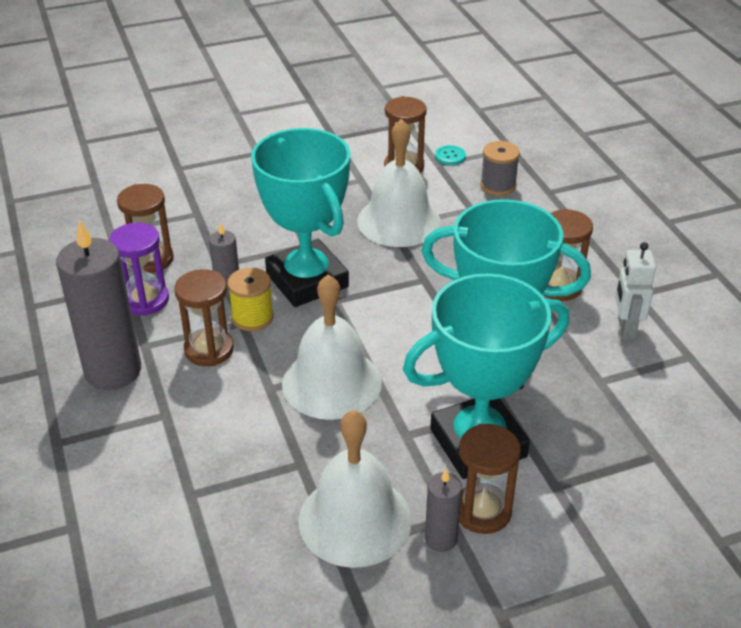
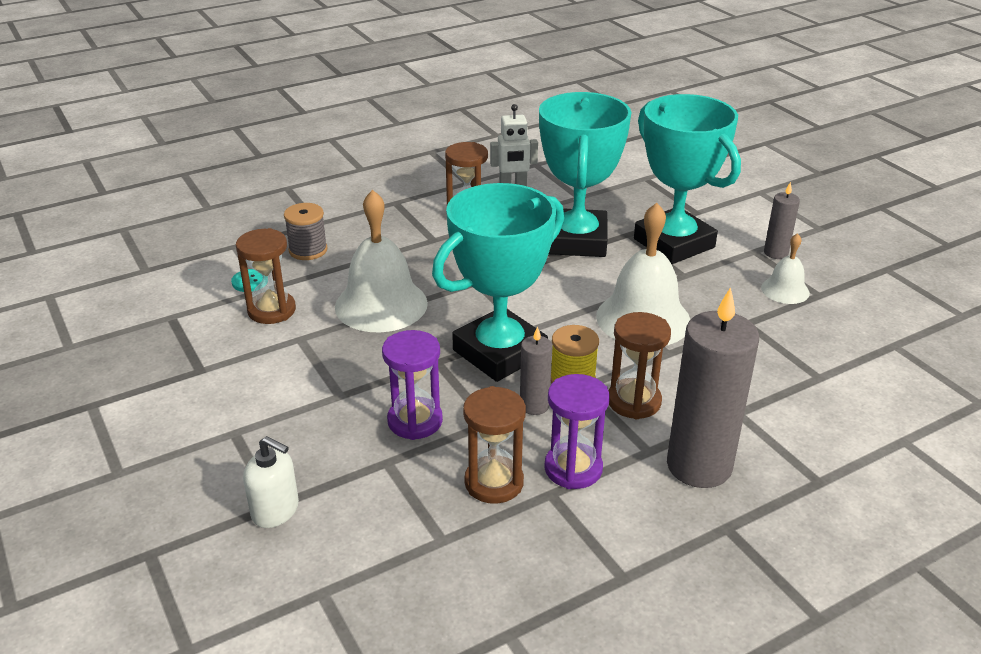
camera: 100 degrees left, 5 degrees down
(173, 168) = (275, 510): none -> white soap dispenser
(235, 229) = (415, 421): none -> purple hourglass
(355, 520) = (785, 290): white bell -> white bell, size x0.52
(482, 511) = (739, 238): brown hourglass -> none

